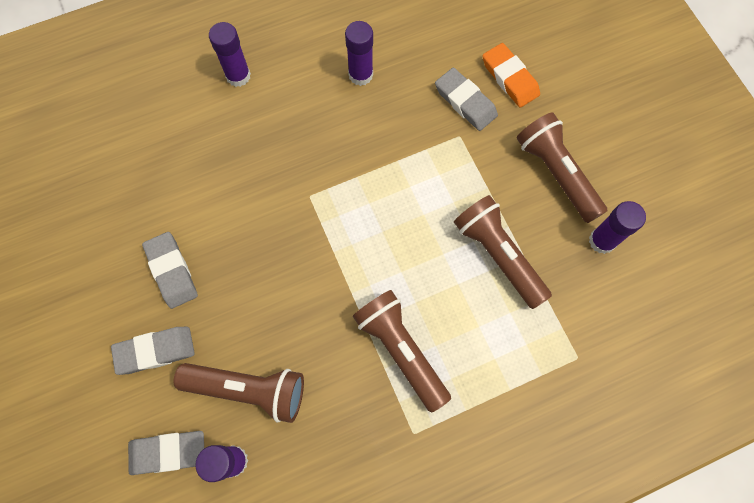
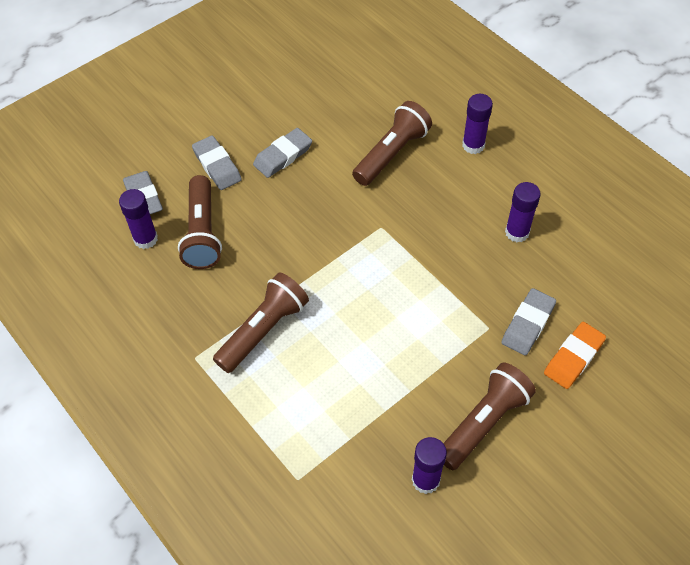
camera: 75 degrees right, 15 degrees down
(498, 255) = (377, 388): brown flashlight -> brown flashlight (392, 154)

